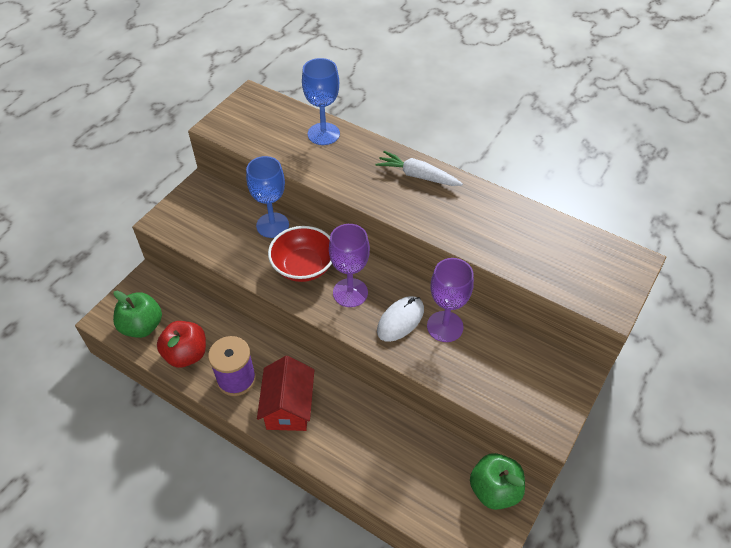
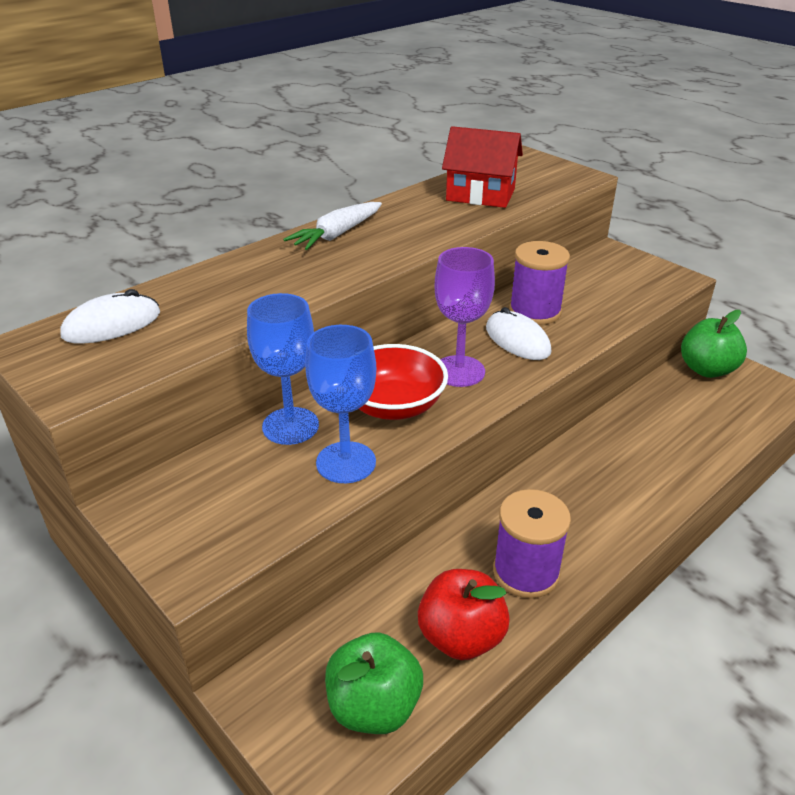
camera: 75 degrees left, 15 degrees down
(276, 116) = (112, 324): none -> white mouse
(288, 407) = (586, 517): red house -> red house (480, 195)
(323, 134) = (195, 288): blue goblet -> blue goblet (346, 462)
(445, 326) = (535, 312): purple goblet -> purple spool

